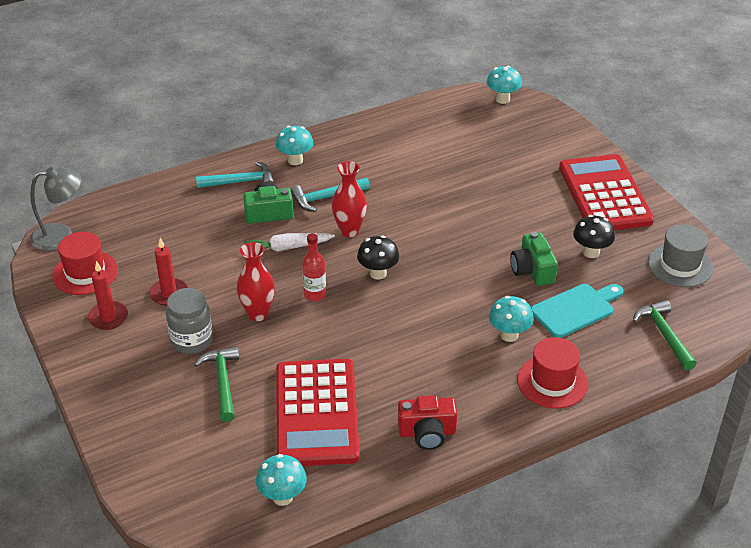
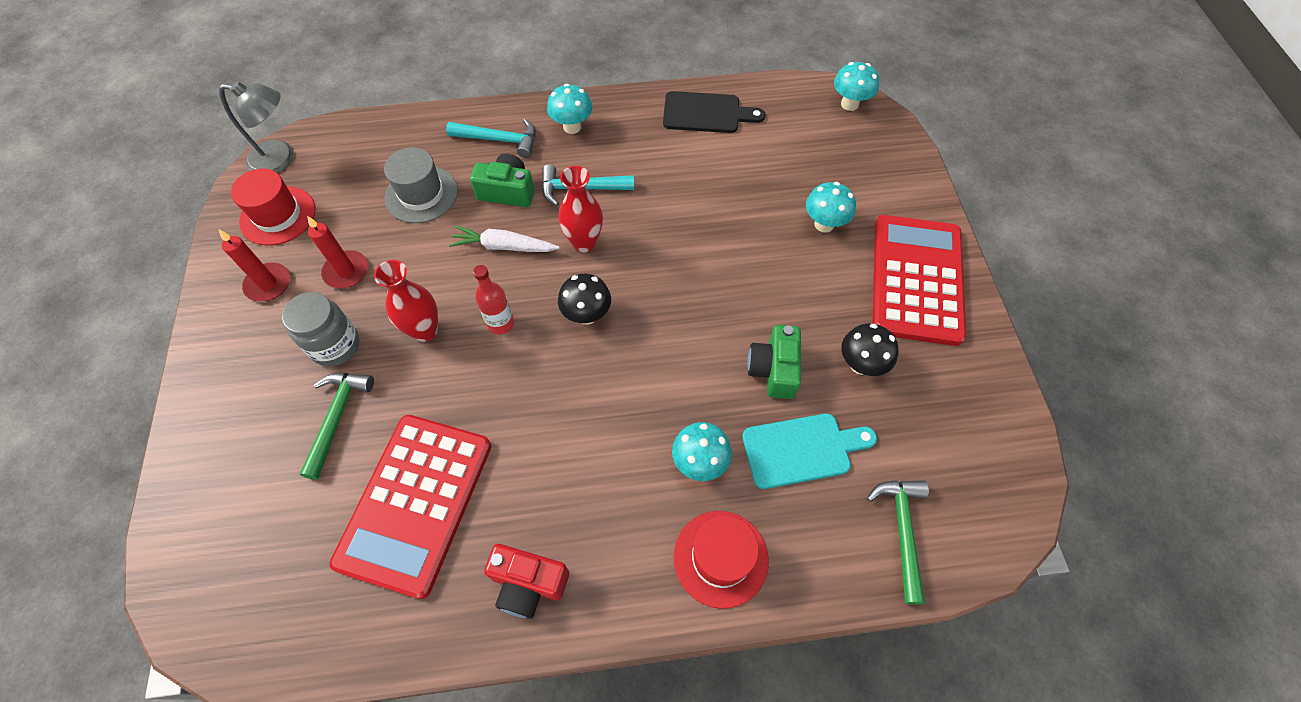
camera: 20 degrees right, 20 degrees up
(282, 497) = (313, 620): turquoise mushroom -> turquoise mushroom (824, 224)
(397, 128) = (706, 113): none -> black cutting board
(680, 265) = (970, 423): grey hat -> grey hat (421, 194)

